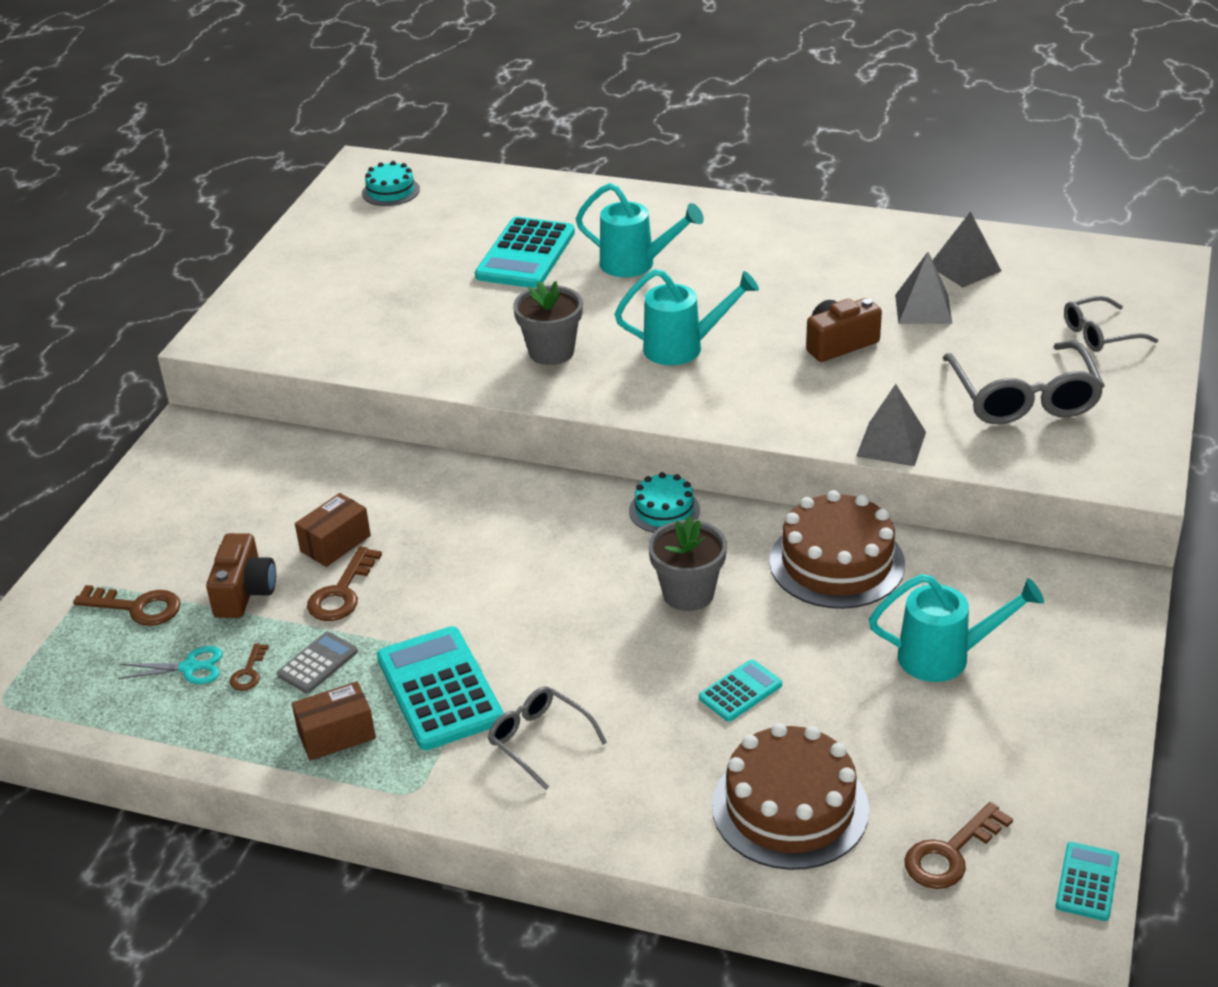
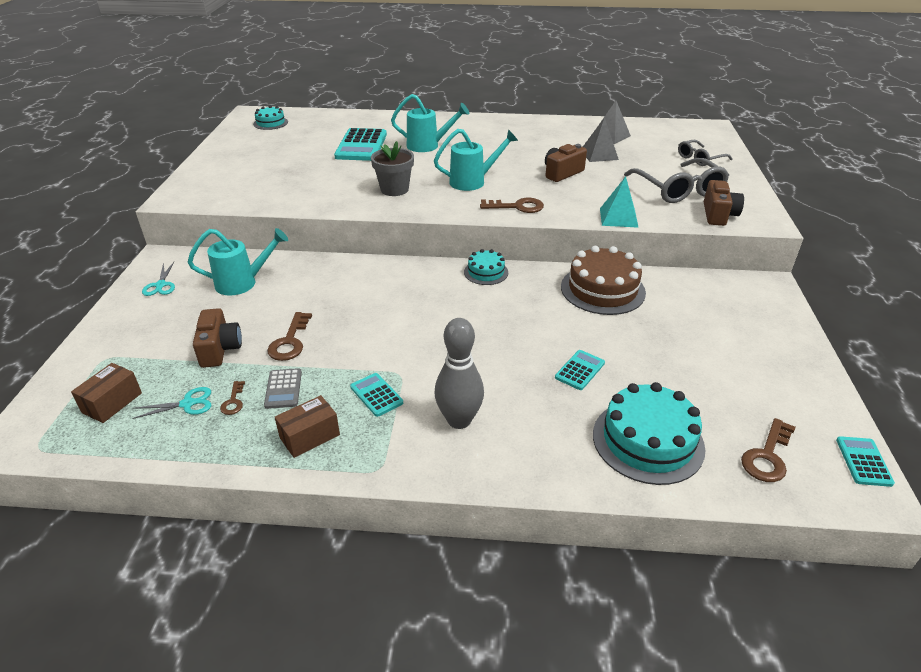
camera: 15 degrees left, 0 degrees up
(137, 607) = (141, 368): brown key -> brown key (517, 207)
(179, 478) = (161, 285): none -> turquoise scissors
(317, 663) = (283, 389): grey calculator -> grey calculator turned 150 degrees clockwise
(335, 543) = (278, 312): brown box -> brown box (112, 403)
(439, 689) = (376, 395): turquoise calculator -> turquoise calculator, size x0.52
(540, 741) = (459, 420): grey glasses -> grey bowling pin
(688, 593) = (520, 316): grey flower pot -> none
(790, 807) = (648, 441): brown cake -> turquoise cake
(891, 444) = (618, 217): grey pyramid -> turquoise pyramid
(945, 657) = (694, 334): turquoise watering can -> turquoise watering can (242, 283)
(1063, 456) = (718, 215): none -> brown camera

